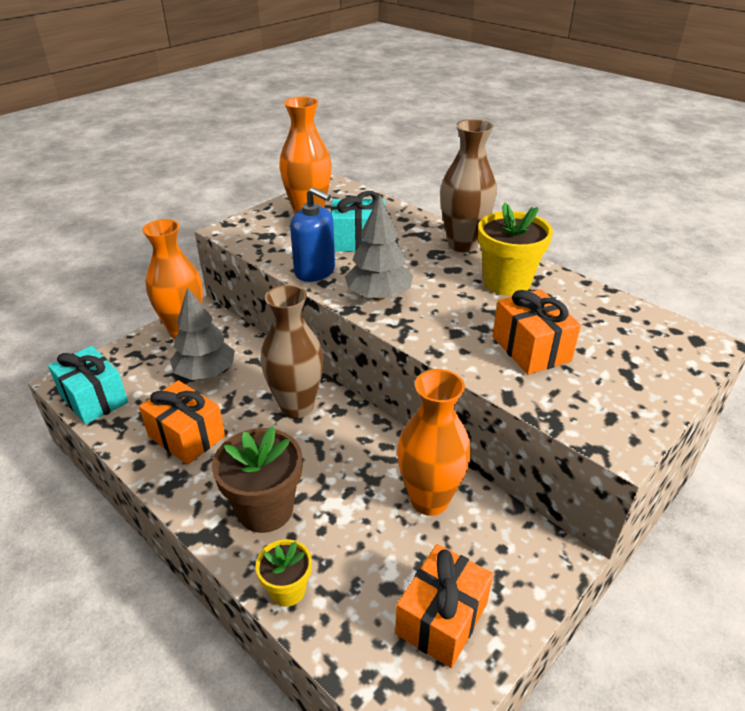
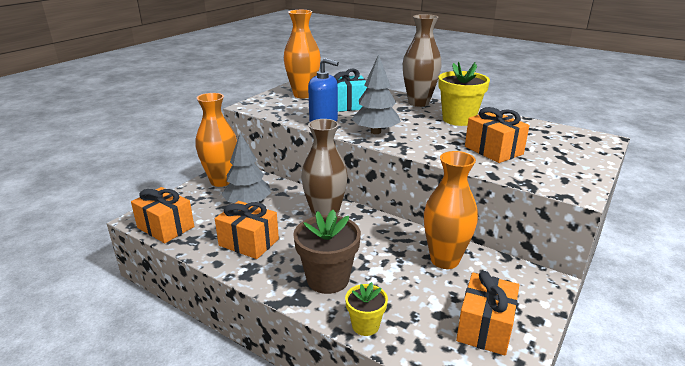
camera: 10 degrees left, 10 degrees down
(94, 399) = (165, 227): turquoise gift -> orange gift

